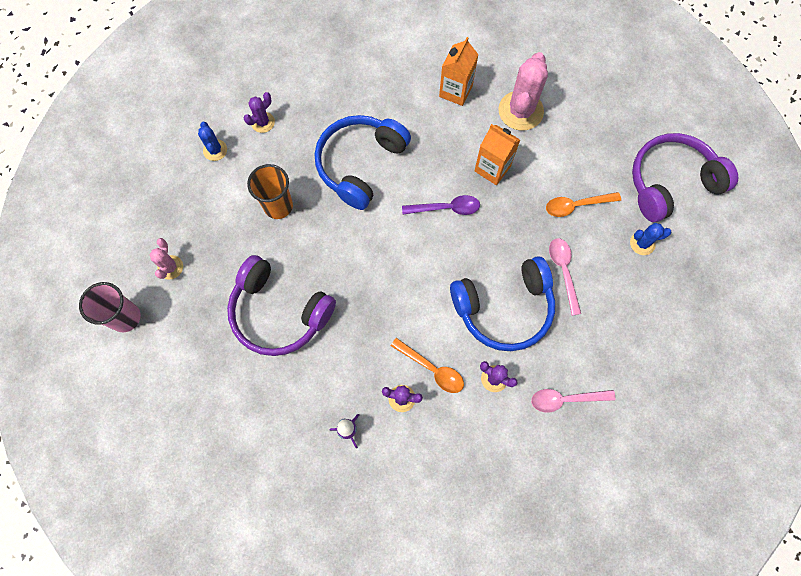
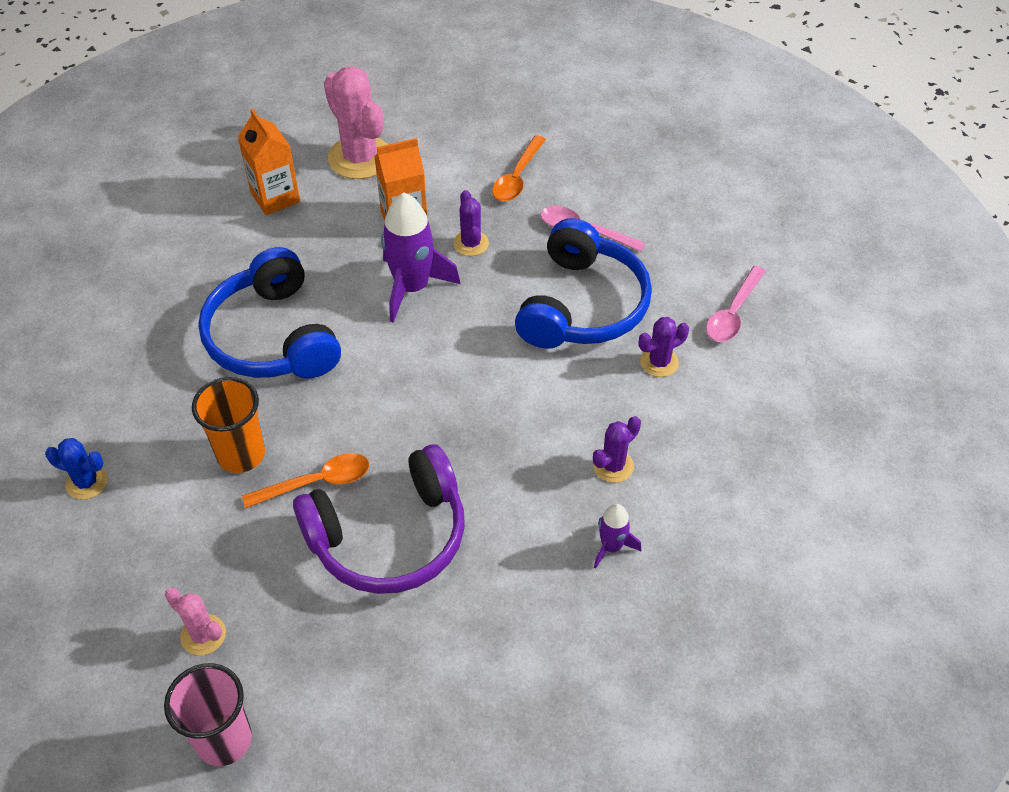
camera: 55 degrees left, 20 degrees down
(263, 122) = (106, 406): purple cactus -> purple cactus (471, 243)
(432, 369) = (601, 414): orange spoon -> orange spoon (317, 482)
(446, 208) = (412, 287): purple spoon -> purple rocket
(642, 243) = (608, 152): blue cactus -> none
(671, 182) = (562, 93): purple headphones -> none

